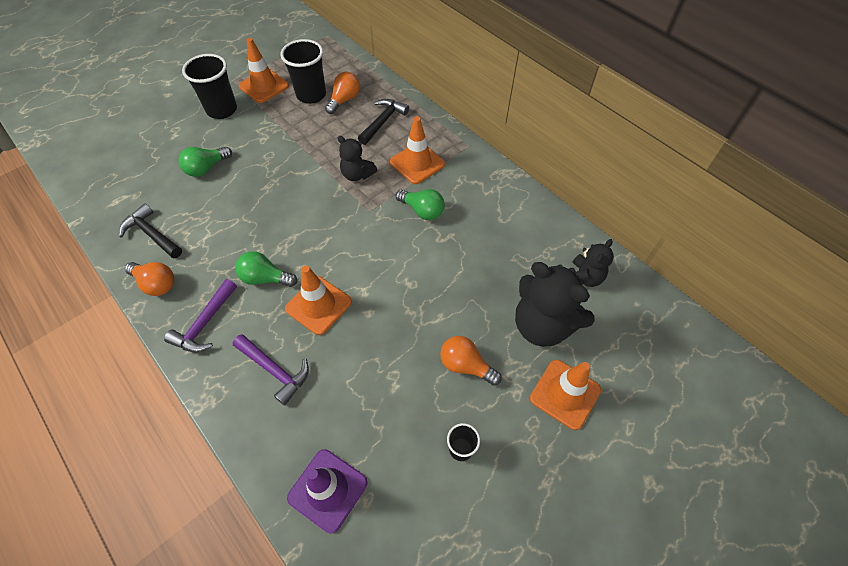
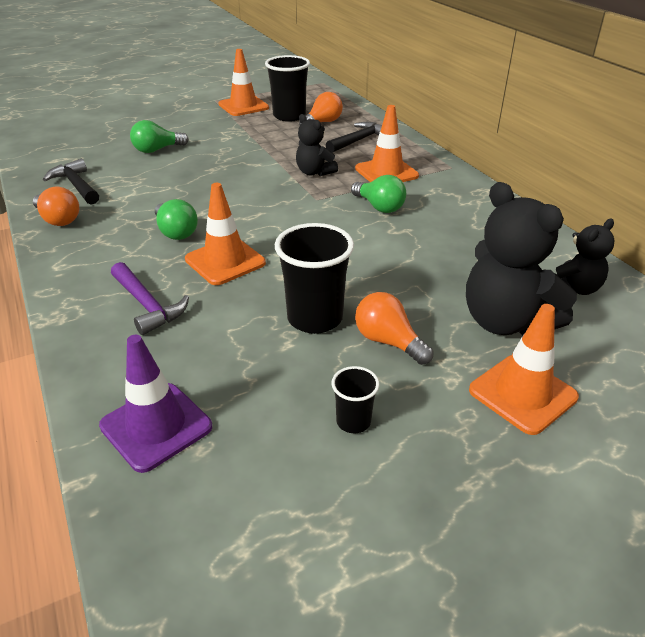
camera: 15 degrees right, 20 degrees down
(205, 323) = (91, 256): purple hammer -> none
(222, 110) = (194, 116): black cup -> black cup (315, 318)
(265, 278) = (176, 232): green light bulb -> green light bulb turned 150 degrees counterclockwise

